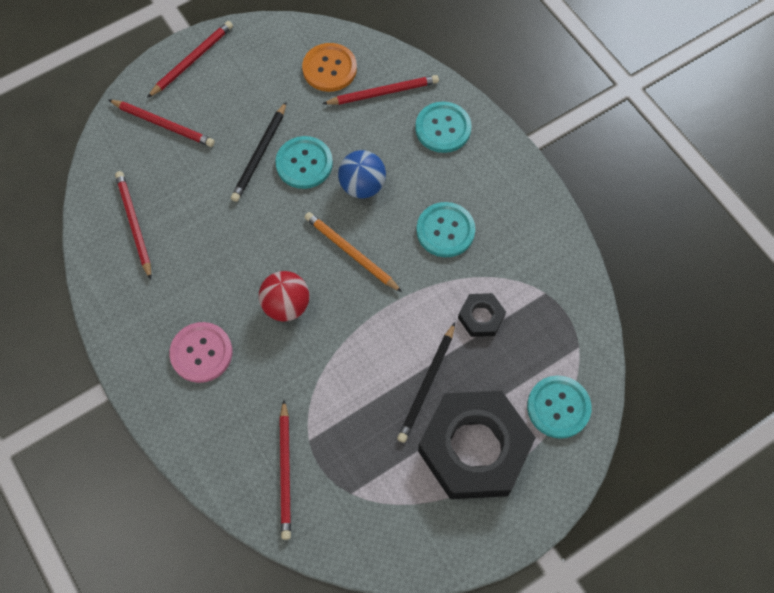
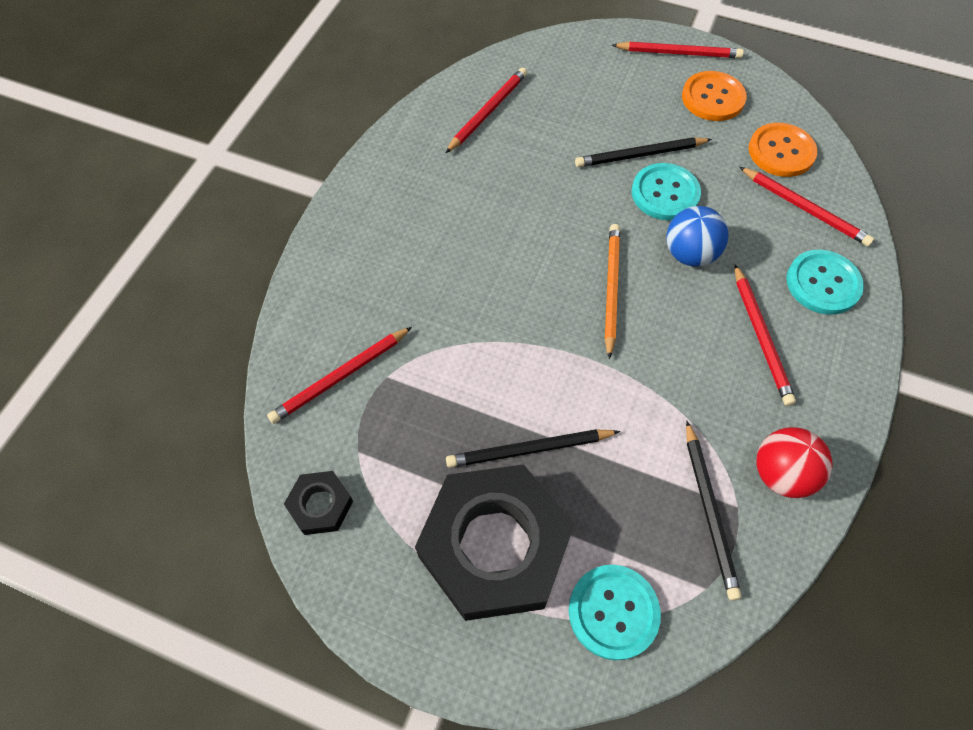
camera: 55 degrees right, 5 degrees down
(163, 124) = (599, 72): red pencil -> red pencil (761, 337)
(201, 353) = (408, 234): pink button -> none
(251, 72) = (713, 98): none -> orange button
(286, 305) = (509, 270): red ball -> red ball (781, 474)
(445, 230) = (714, 358): turquoise button -> none
(481, 317) = (649, 456): black nut -> black nut (320, 505)
(537, 310) = (709, 511): none -> black pencil

